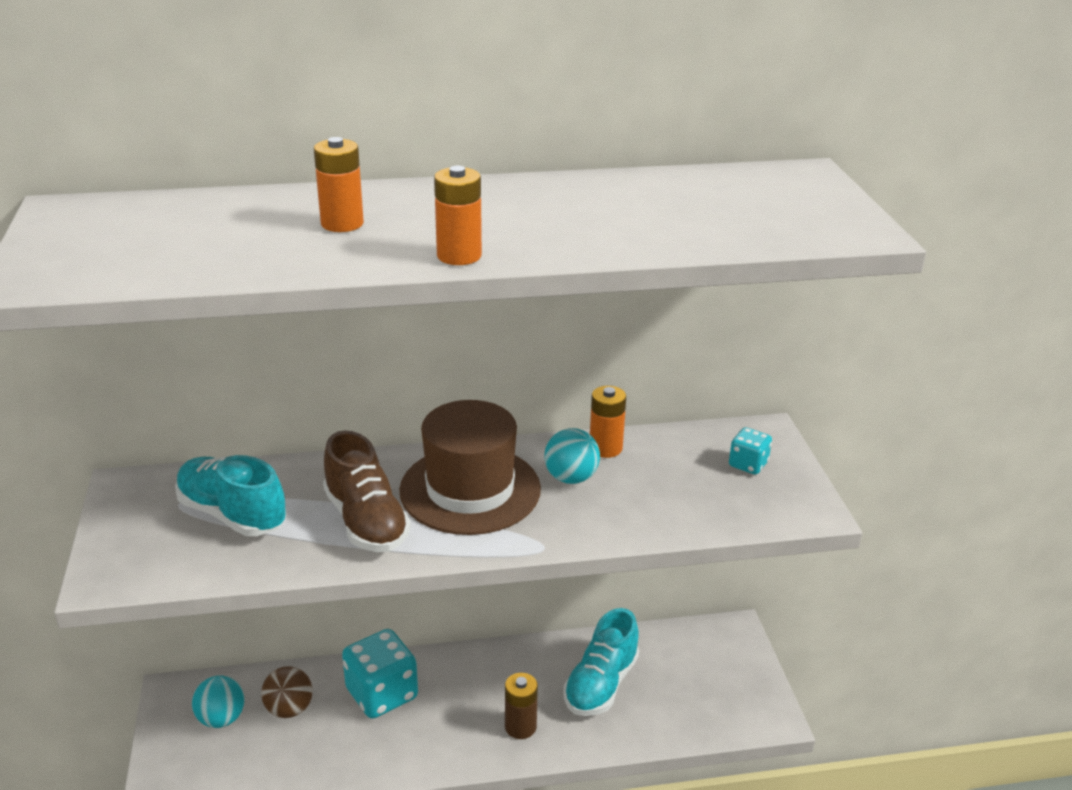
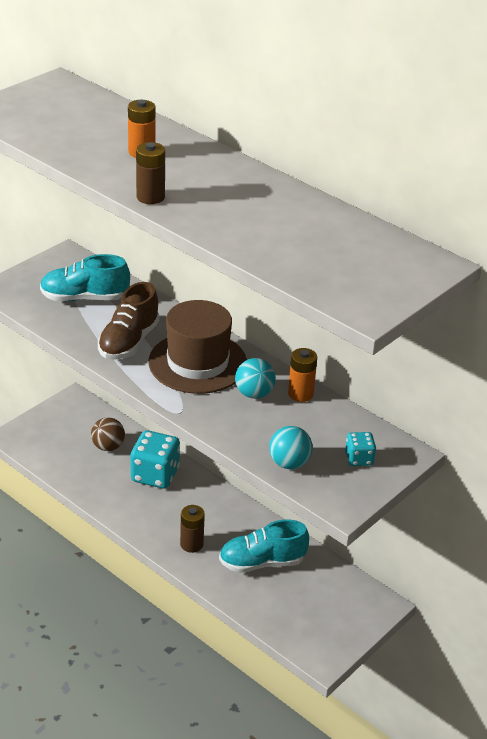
camera: 50 degrees right, 5 degrees up
(221, 718) = (76, 427): turquoise ball -> turquoise ball (289, 463)
(232, 514) = (84, 298): turquoise shoe -> turquoise shoe turned 90 degrees counterclockwise
(459, 256) = (150, 197): orange battery -> brown battery

